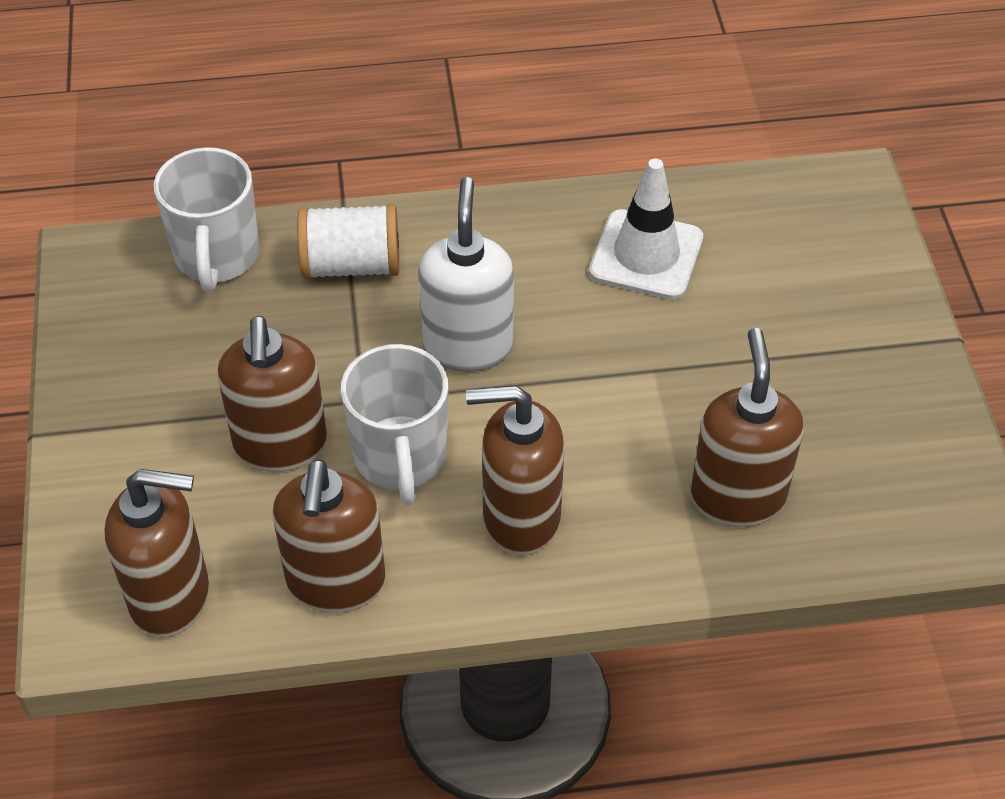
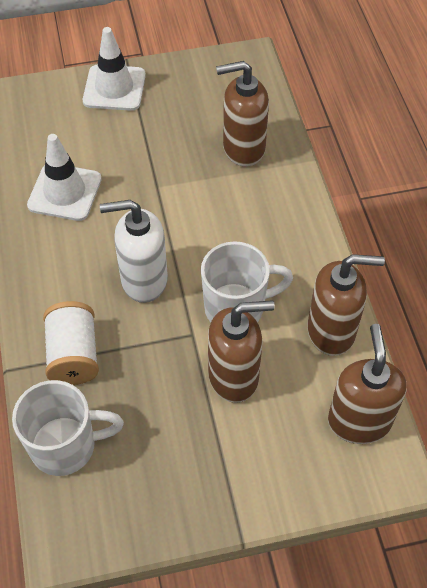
camera: 95 degrees left, 5 degrees up
(520, 517) = (271, 244): brown soap dispenser -> none
(880, 320) = (114, 88): none -> white traffic cone

